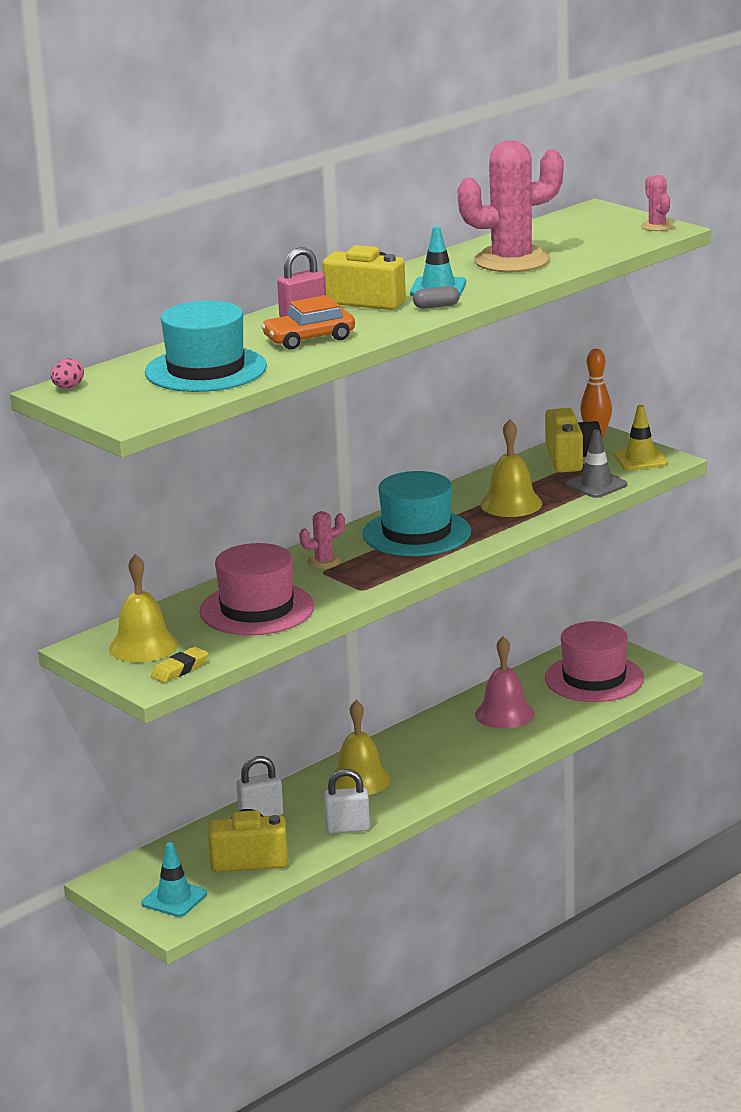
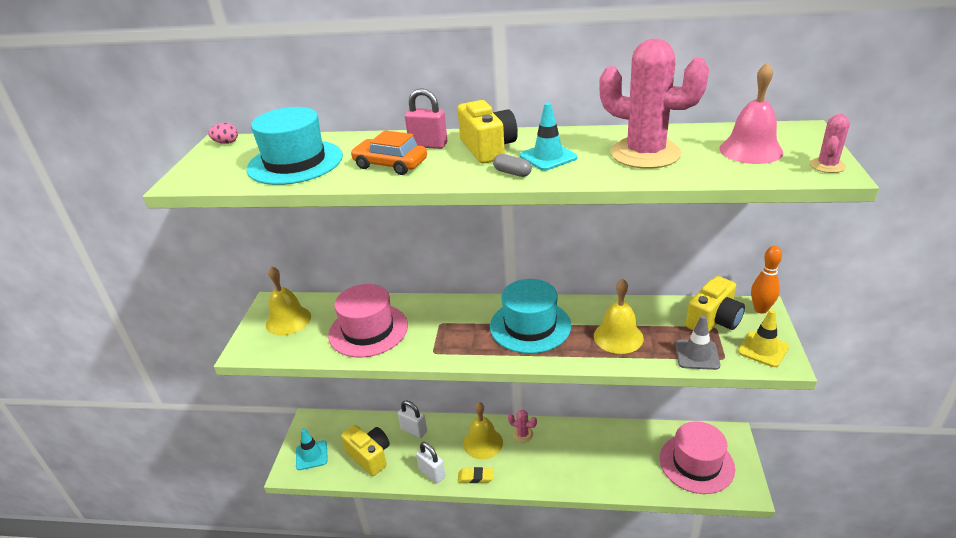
camera: 50 degrees right, 10 degrees up
(180, 669) = (269, 349): yellow eraser -> yellow eraser (476, 477)
(324, 562) = (453, 316): pink cactus -> pink cactus (523, 434)
(504, 714) = (611, 452): pink bell -> pink bell (750, 150)

